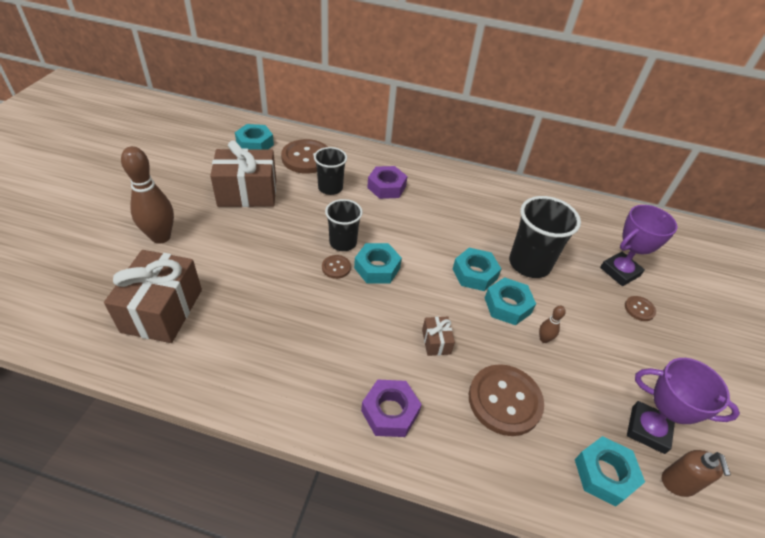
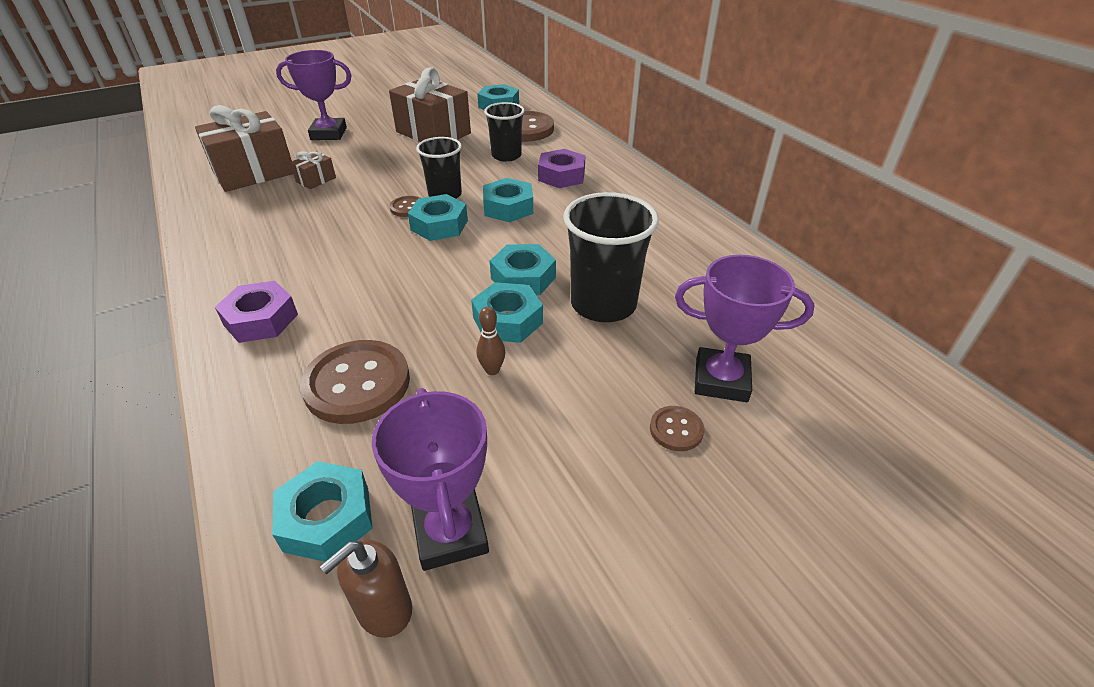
camera: 50 degrees right, 5 degrees down
(161, 237) = (329, 134): brown bowling pin -> purple trophy
(394, 229) = (508, 207): none -> turquoise nut
(436, 342) = (386, 302): brown gift -> brown gift (316, 180)

